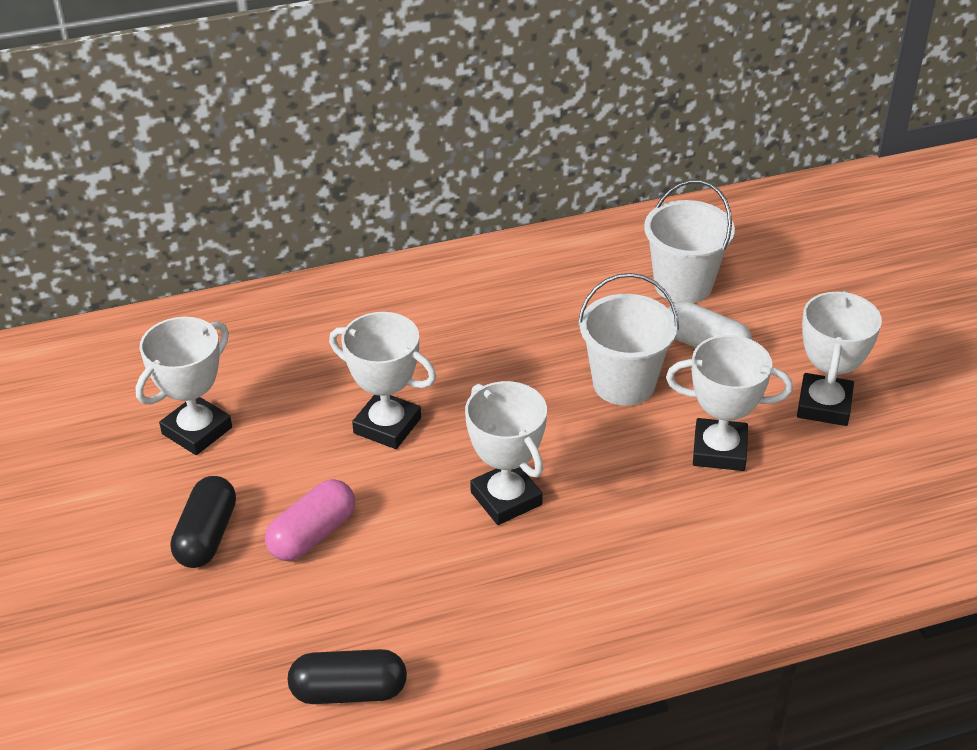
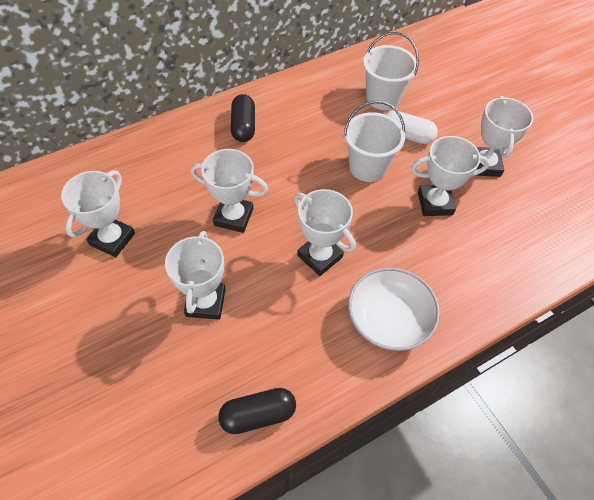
camera: 15 degrees left, 15 degrees up
(206, 536) = (136, 315): black capsule -> black capsule (243, 126)
(312, 534) = (205, 302): pink capsule -> white trophy
(589, 600) = (389, 319): none -> white bowl

